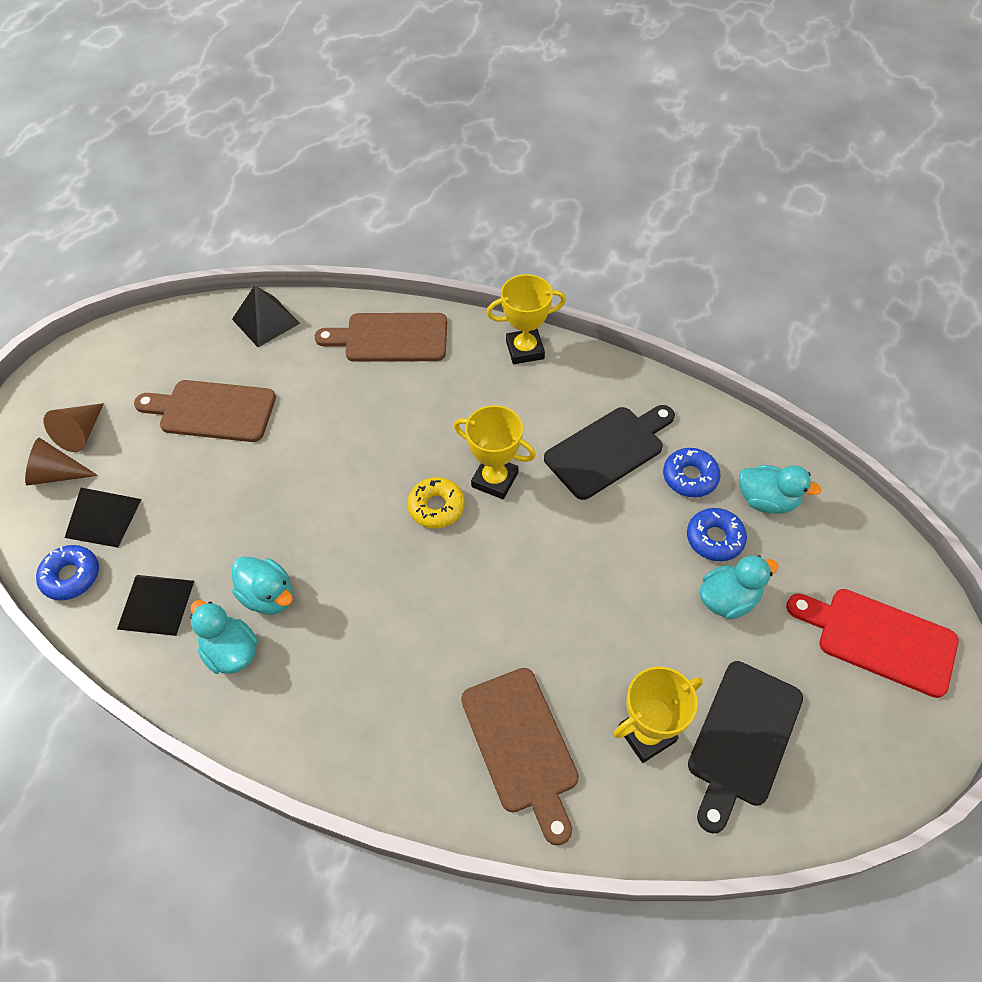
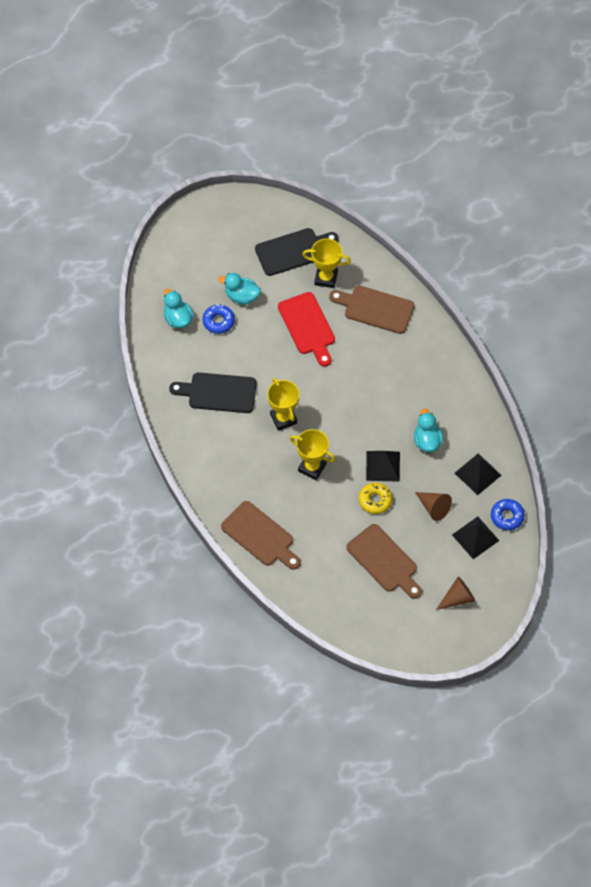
camera: 140 degrees left, 5 degrees up
(57, 474) = (483, 581): brown cone -> brown cone (434, 508)
(231, 651) = (460, 428): turquoise duck -> none
(266, 321) = (315, 600): black pyramid -> black pyramid (383, 466)
(436, 507) = (321, 426): yellow donut -> yellow donut (375, 500)
(521, 745) = (375, 309): brown cutting board -> brown cutting board turned 90 degrees counterclockwise
(525, 350) = (200, 475): yellow trophy -> yellow trophy (312, 467)
(690, 477) = (197, 353): blue donut -> none
(879, 639) = (202, 240): red cutting board -> red cutting board (308, 326)

